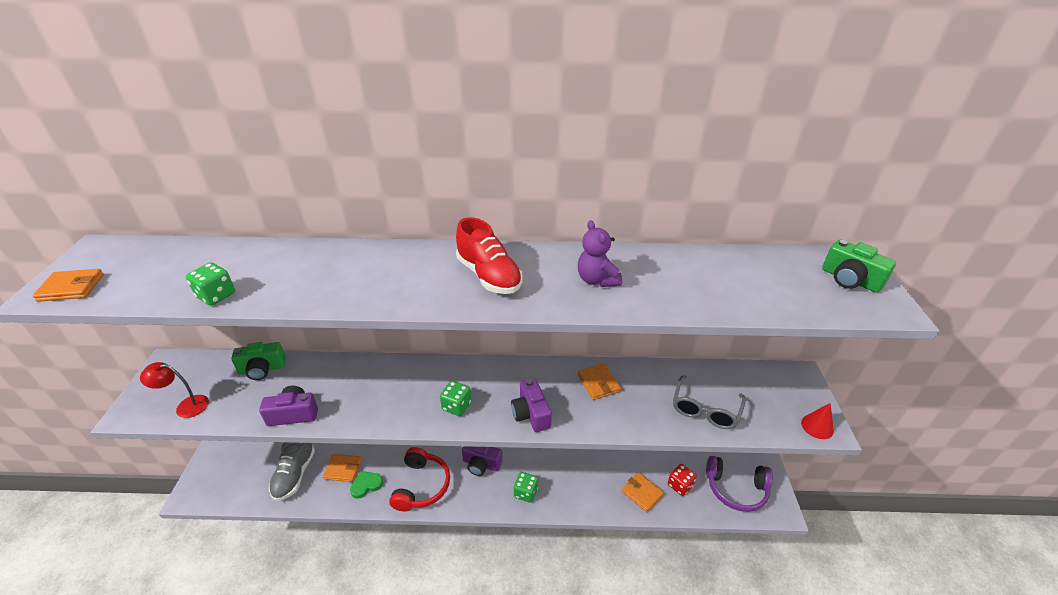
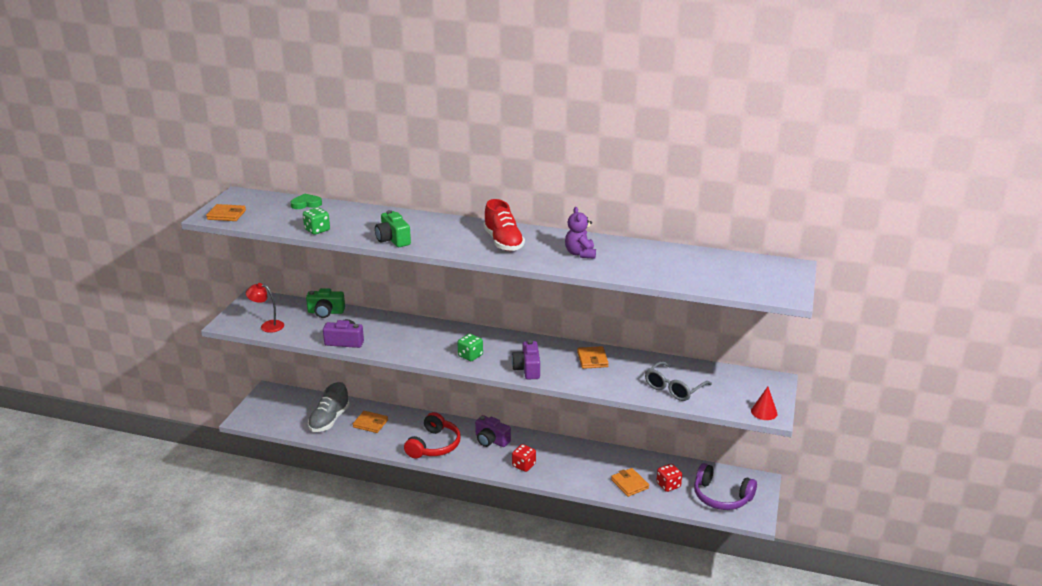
camera: 15 degrees right, 10 degrees down
(366, 485) = (387, 437): green heart -> green heart (306, 204)
(526, 492) = (524, 465): green dice -> red dice
(850, 279) = (774, 277): green camera -> green camera (393, 239)

